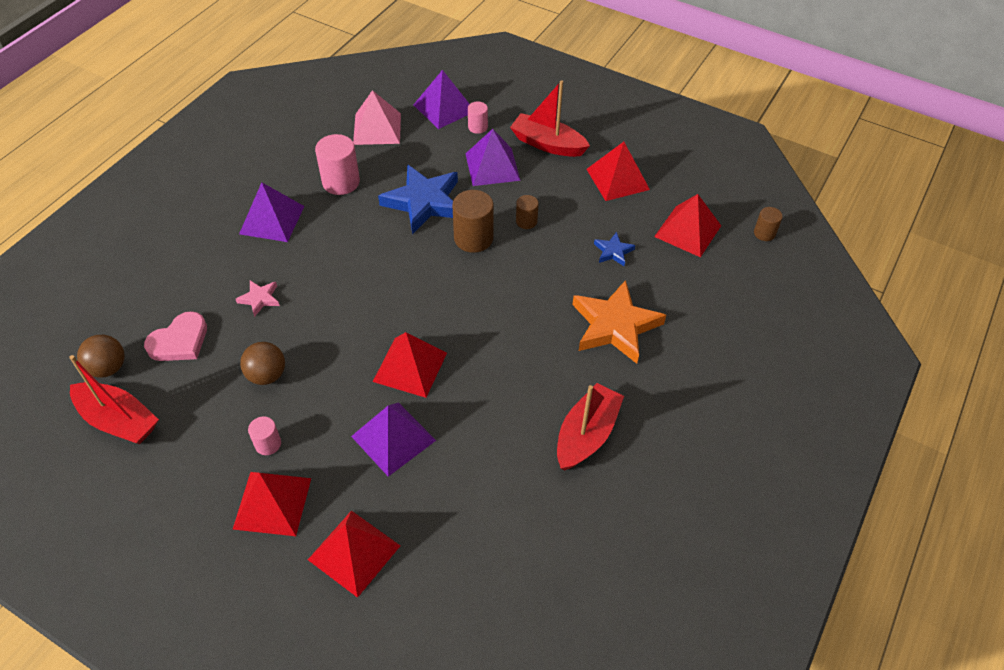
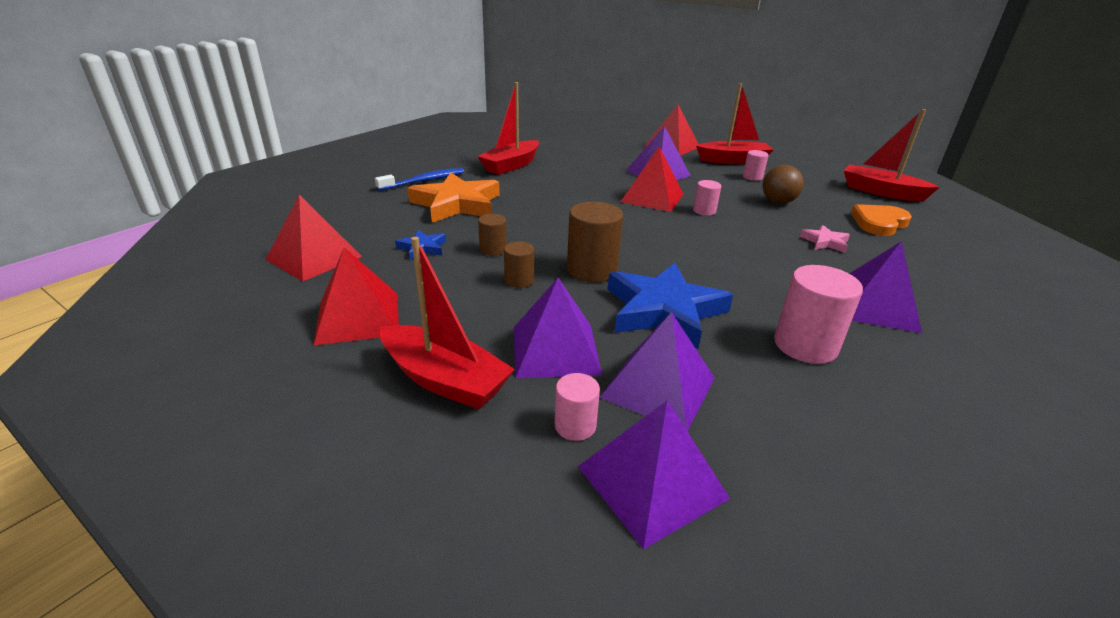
camera: 175 degrees left, 20 degrees down
(108, 368) = (927, 214): brown ball -> none
(179, 341) = (879, 223): pink heart -> orange heart
(272, 503) = (733, 160): red pyramid -> red boat
(358, 344) = (704, 211): none -> pink cylinder
(377, 128) = (789, 439): pink pyramid -> none
(435, 149) = (658, 387): none -> purple pyramid
(673, 373) = (424, 181): none -> blue toothbrush
(764, 233) = (221, 249): brown cylinder -> brown cylinder (493, 249)

